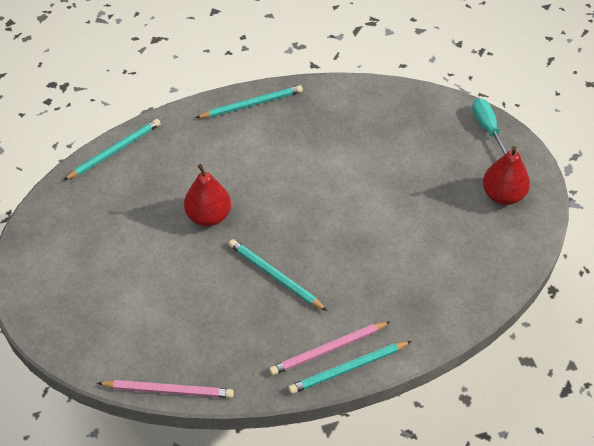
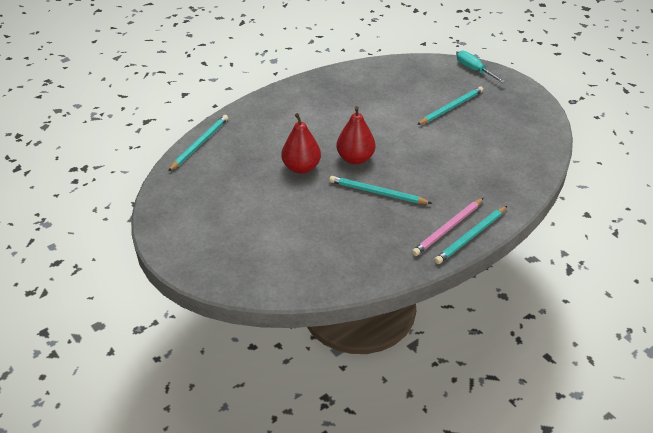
camera: 20 degrees left, 10 degrees down
(168, 390) = (338, 289): pink pencil -> none
(252, 104) = (292, 92): turquoise pencil -> turquoise pencil (451, 107)
(503, 195) = (511, 105): red pear -> red pear (355, 158)

